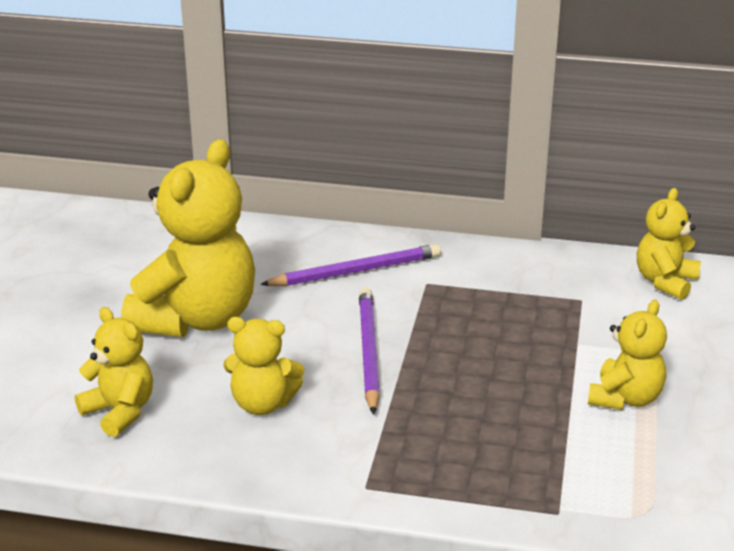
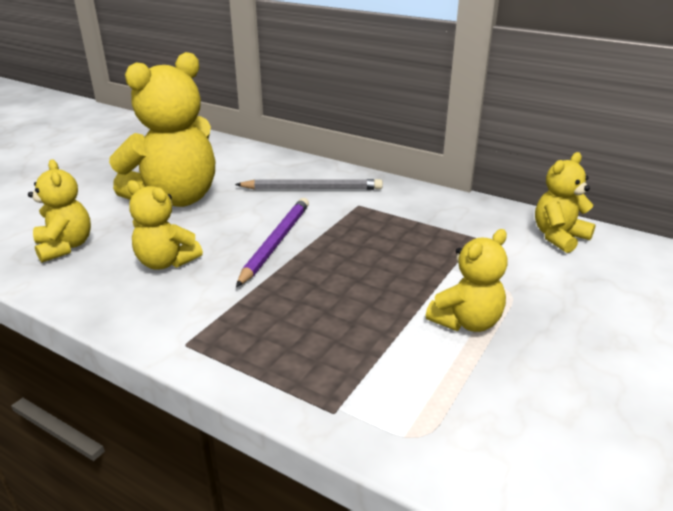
camera: 20 degrees right, 0 degrees up
(355, 271) = (312, 189): purple pencil -> grey pencil

